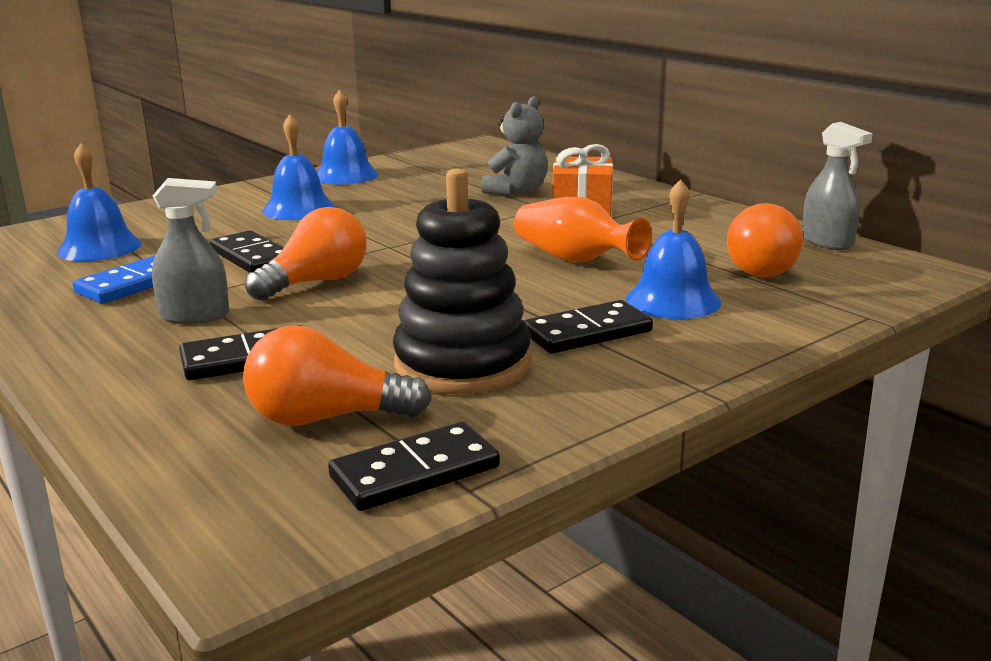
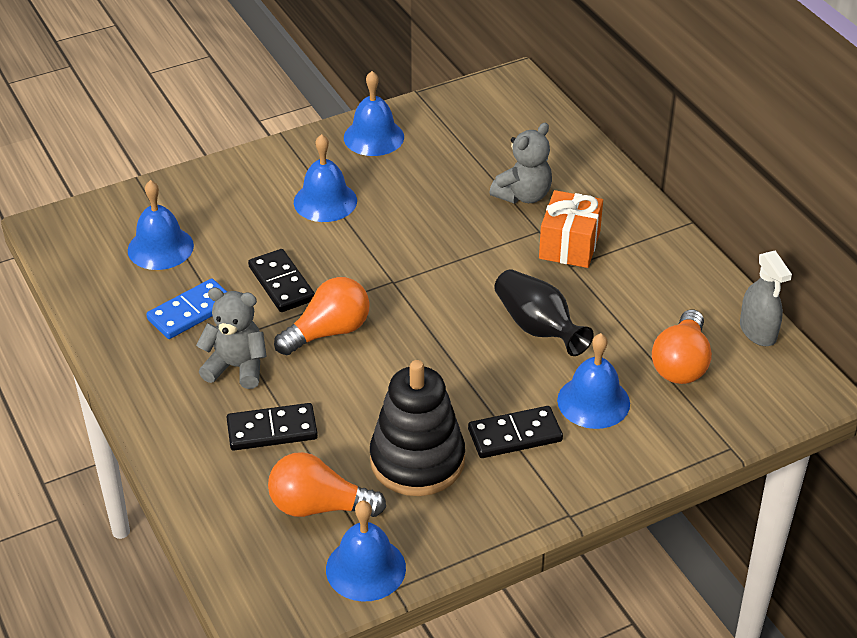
camera: 10 degrees right, 20 degrees up
(195, 316) = (236, 367): grey spray bottle -> grey teddy bear
(415, 472) = (365, 568): black domino -> blue bell
(575, 260) = (538, 328): orange vase -> black vase

